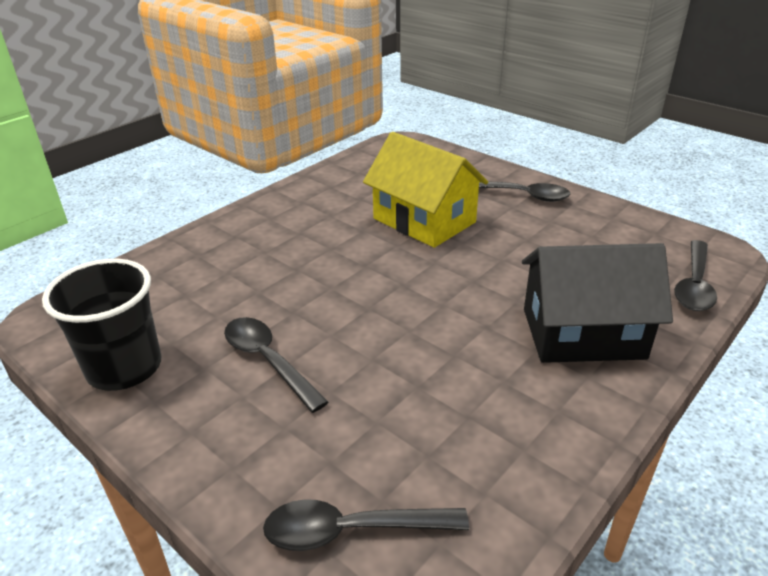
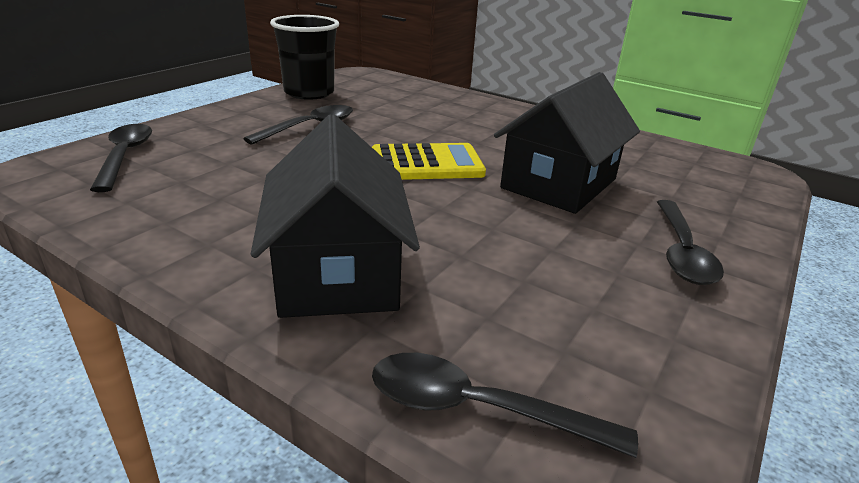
camera: 80 degrees right, 5 degrees down
(383, 281) = (426, 164): none -> yellow calculator
(424, 220) = (559, 183): yellow house -> black house

